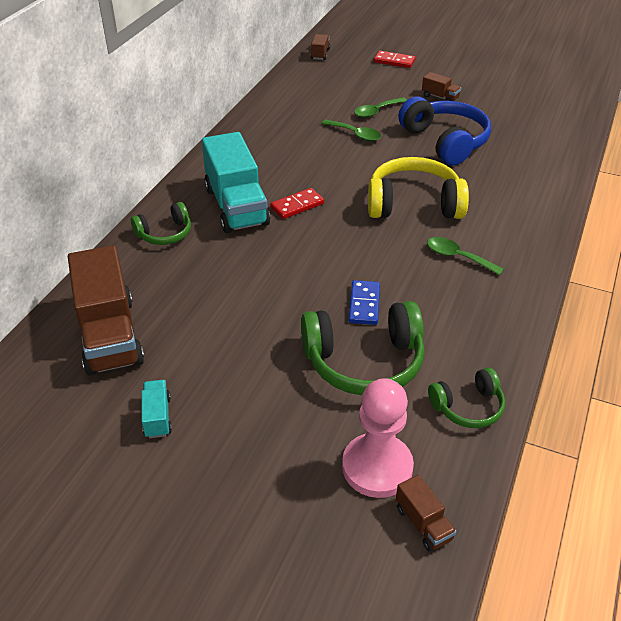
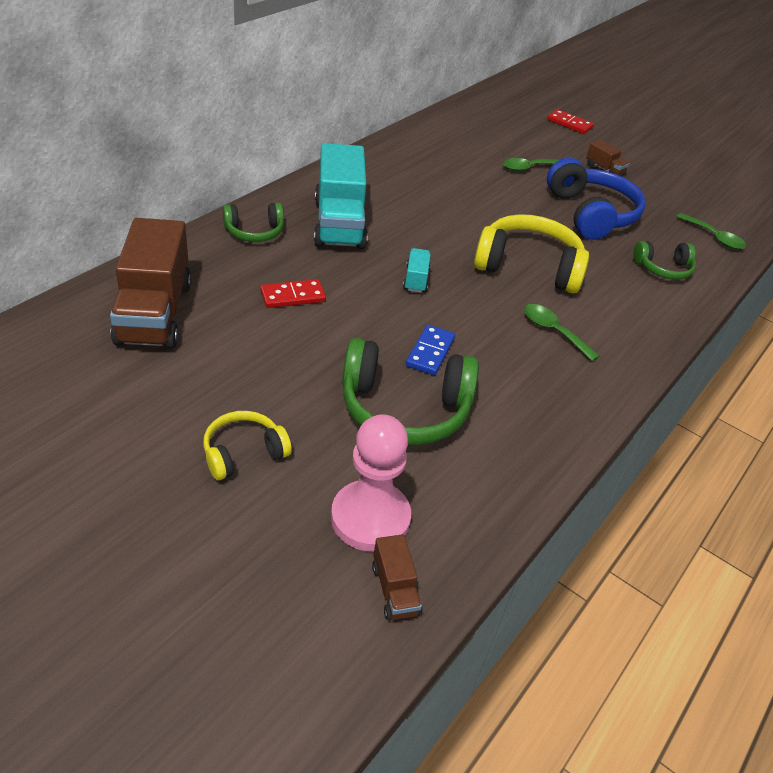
camera: 10 degrees right, 0 degrees up
(157, 417) = (165, 404): turquoise truck -> turquoise truck (416, 280)
(246, 442) = (243, 453): none -> yellow headphones
(297, 205) = (403, 238): red domino -> red domino (293, 296)
(320, 54) = (493, 100): brown truck -> none
(355, 134) = (496, 185): green spoon -> green spoon (714, 237)
(468, 407) = (497, 485): green headphones -> green headphones (663, 269)

